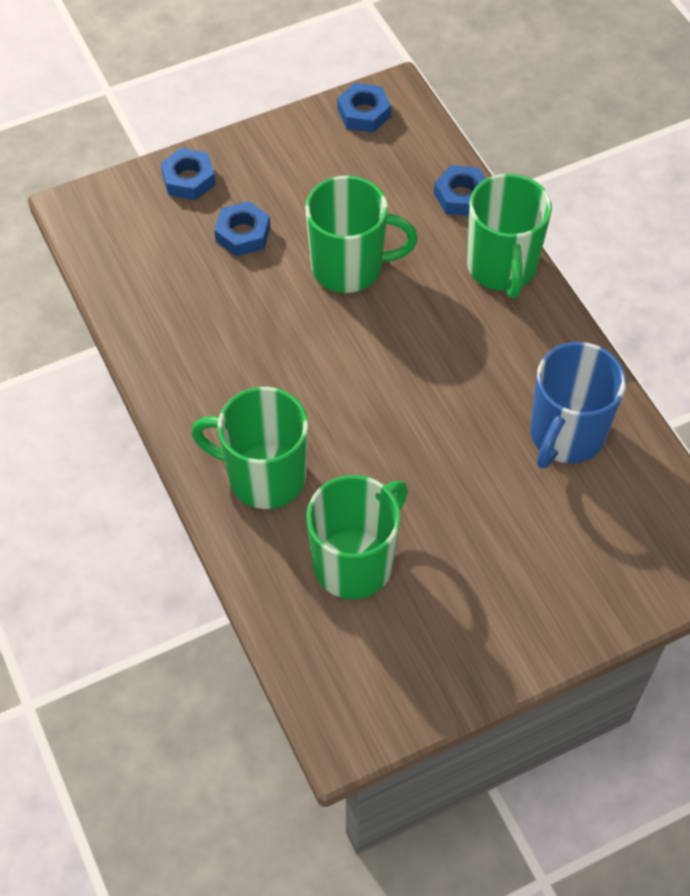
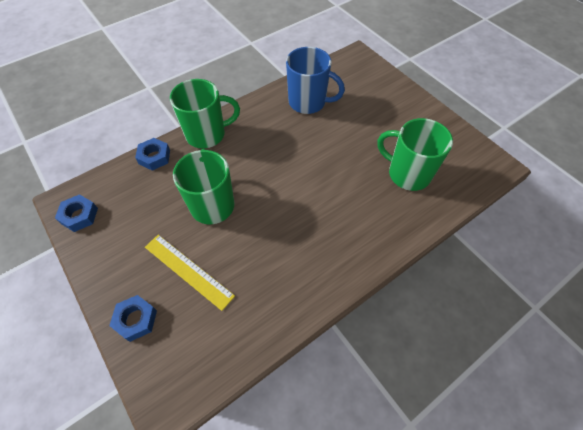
camera: 100 degrees left, 0 degrees up
(243, 234) = (188, 271): blue nut -> yellow ruler
(264, 476) = (371, 224): green mug -> none

